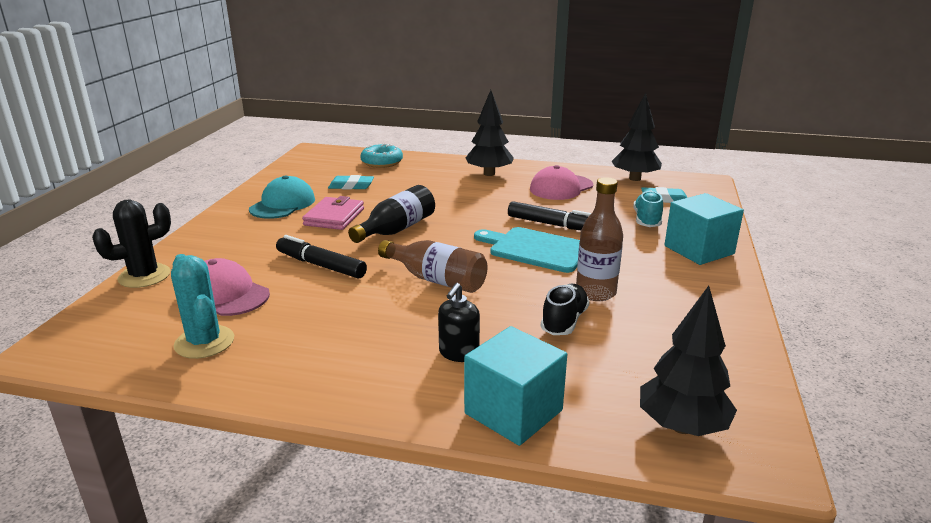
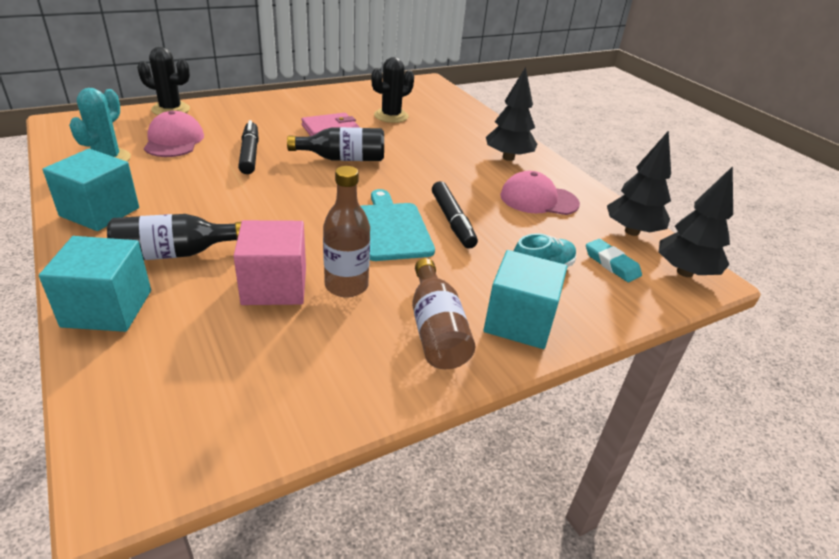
camera: 45 degrees right, 10 degrees up
(283, 204) = (324, 106): turquoise cap -> none
(322, 375) = (100, 212): none -> turquoise cube
(351, 186) = (391, 116): turquoise eraser -> black cactus
(382, 162) = (451, 110): turquoise donut -> none
(436, 280) = (280, 204): brown bottle -> brown bottle (436, 330)
(458, 353) = (174, 254): black soap dispenser -> black bottle
(564, 321) = (274, 286): black shoe -> pink cube
(681, 426) = (147, 409): black tree -> black tree (684, 272)

